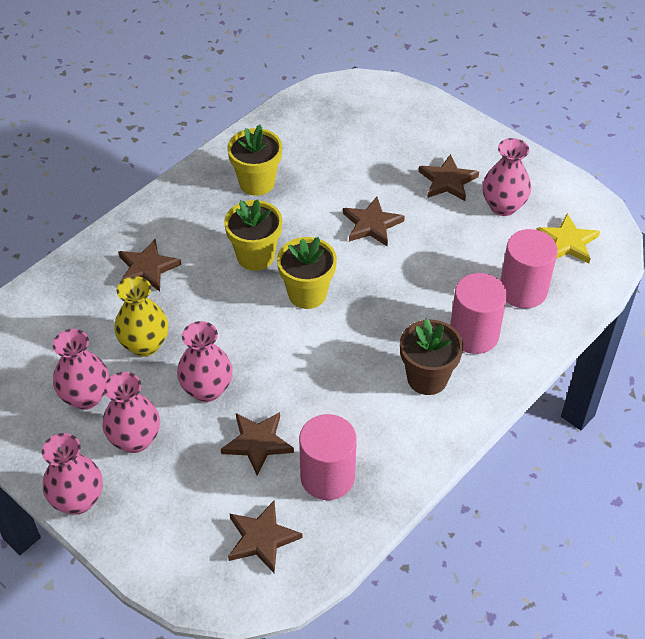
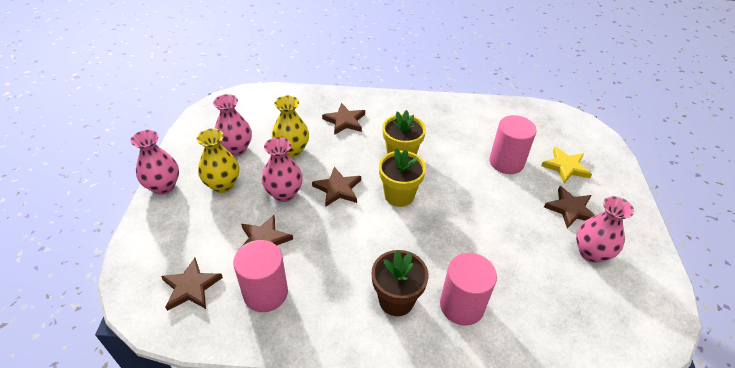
camera: 50 degrees right, 5 degrees down
(135, 439) = (223, 185): pink vase -> yellow vase
(257, 183) = (453, 126): yellow flower pot -> none
(371, 224) = (487, 193): brown star -> brown star (338, 189)
(523, 290) = (534, 312): pink cylinder -> pink cylinder (506, 162)
(567, 242) = (612, 314): yellow star -> yellow star (565, 167)

